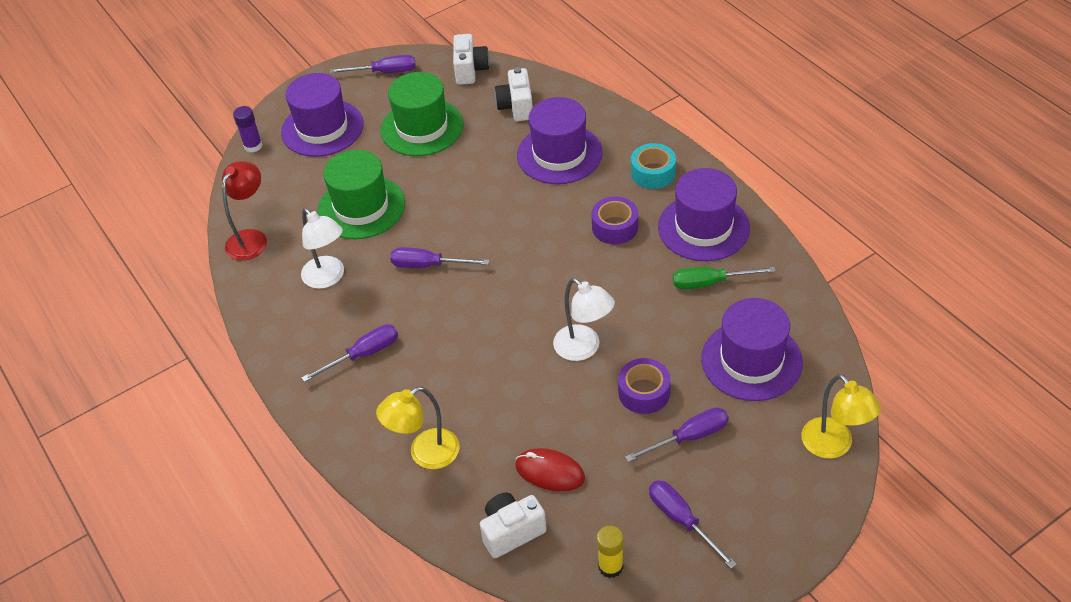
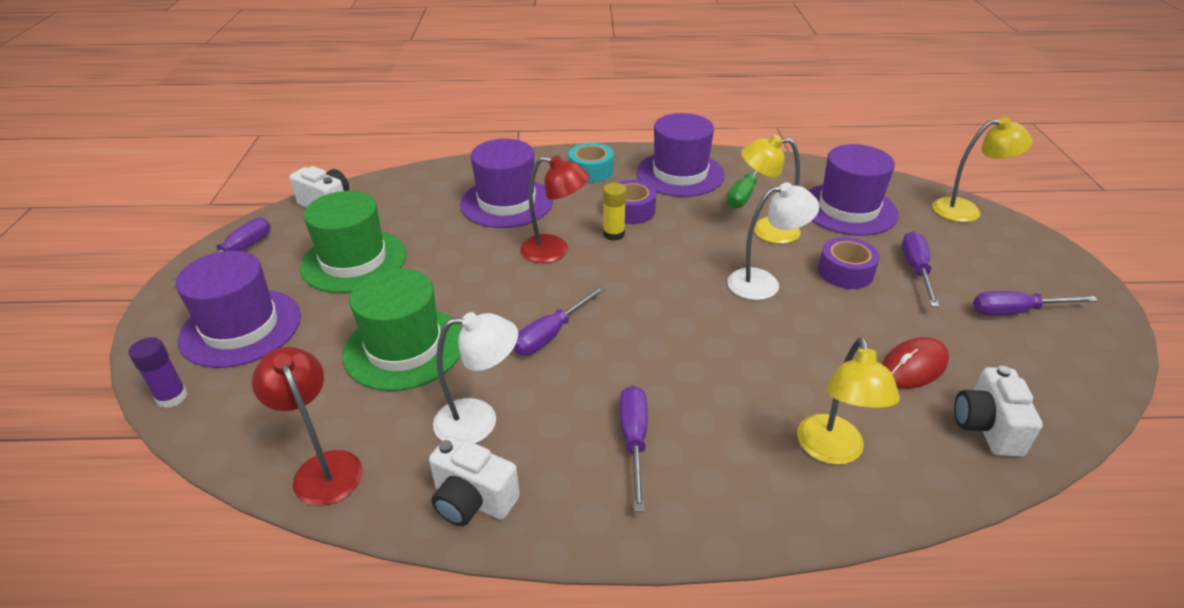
camera: 60 degrees left, 10 degrees down
(516, 107) = (415, 200): white camera -> white camera (472, 500)
(521, 215) = (555, 251): none -> red lamp
(610, 566) = (1061, 376): yellow glue stick -> yellow glue stick (613, 234)
(663, 319) = (765, 230): none -> yellow lamp

